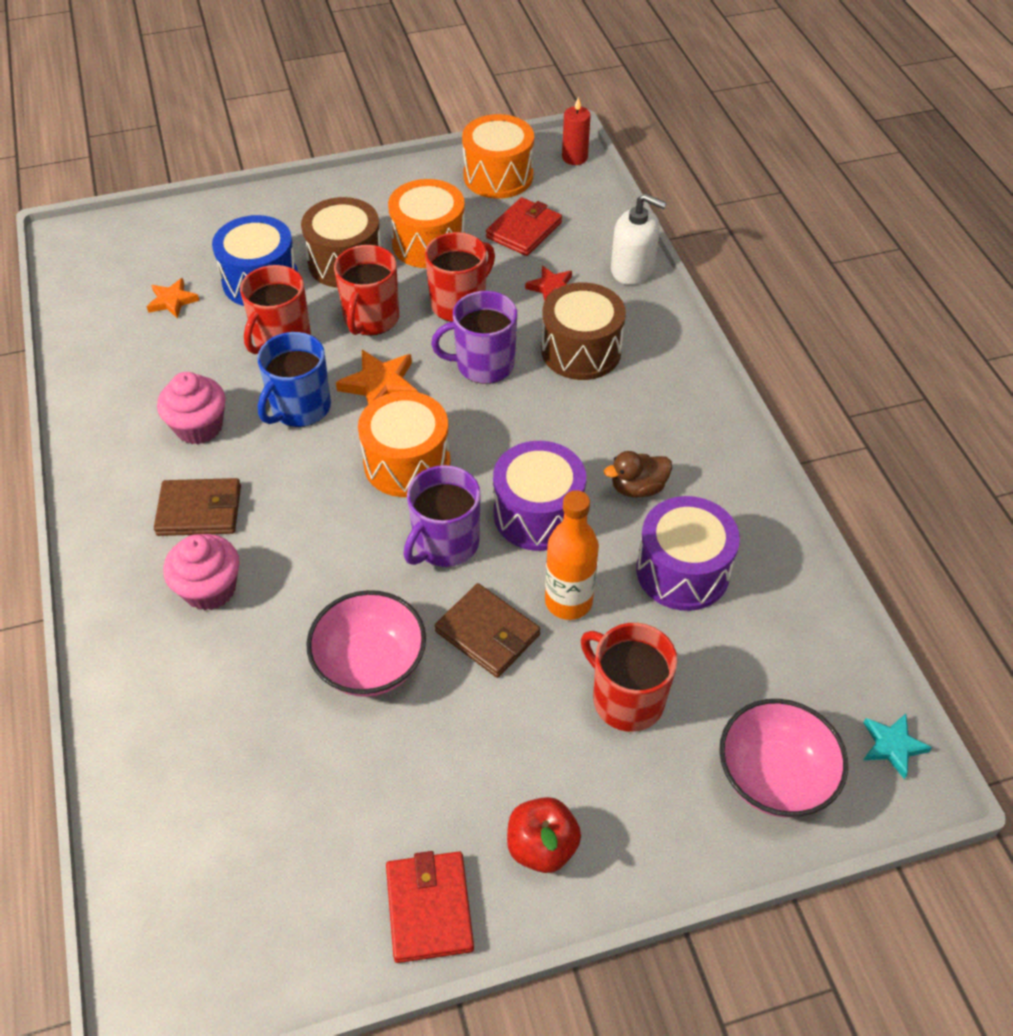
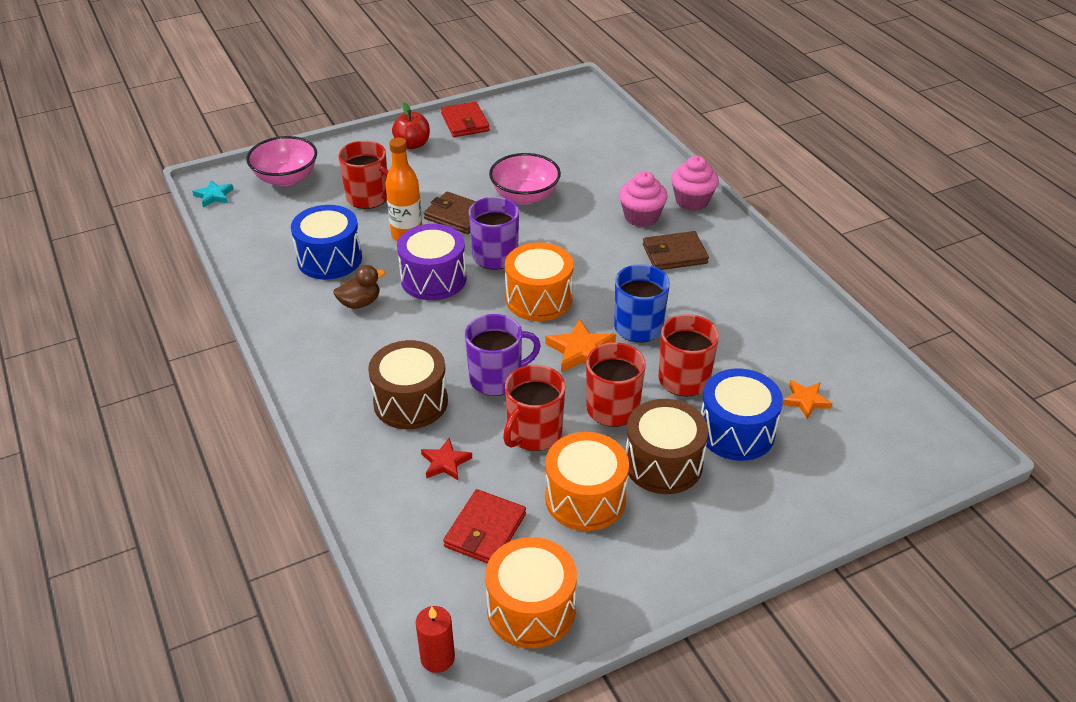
camera: 170 degrees right, 10 degrees down
(199, 427) = (710, 303): pink cupcake -> pink cupcake (692, 201)
(632, 269) = (361, 496): white soap dispenser -> none
(682, 571) = (329, 259): purple drum -> blue drum

